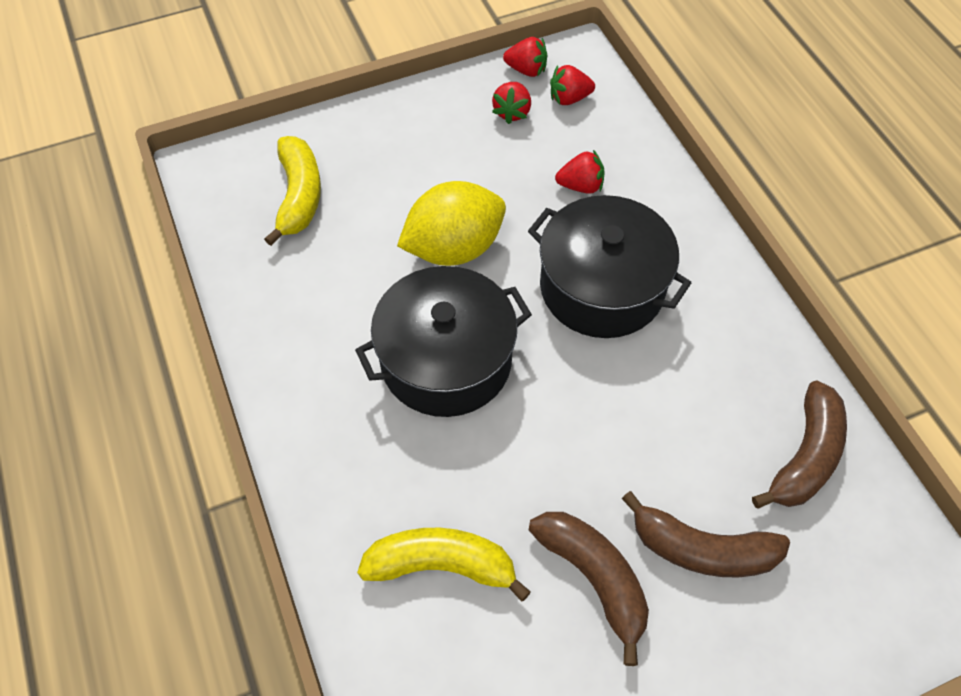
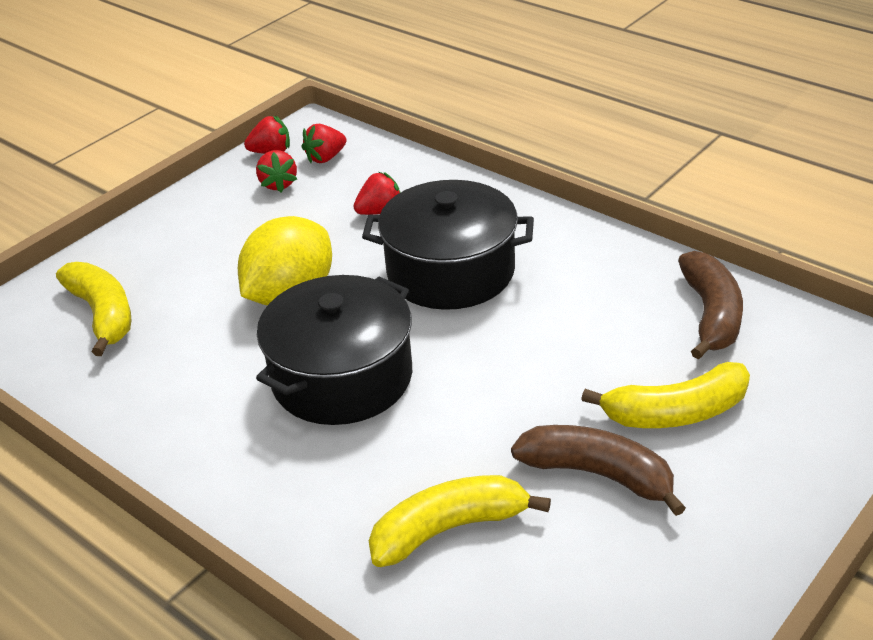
camera: 25 degrees left, 20 degrees down
(701, 549) = (675, 413): brown banana -> yellow banana

